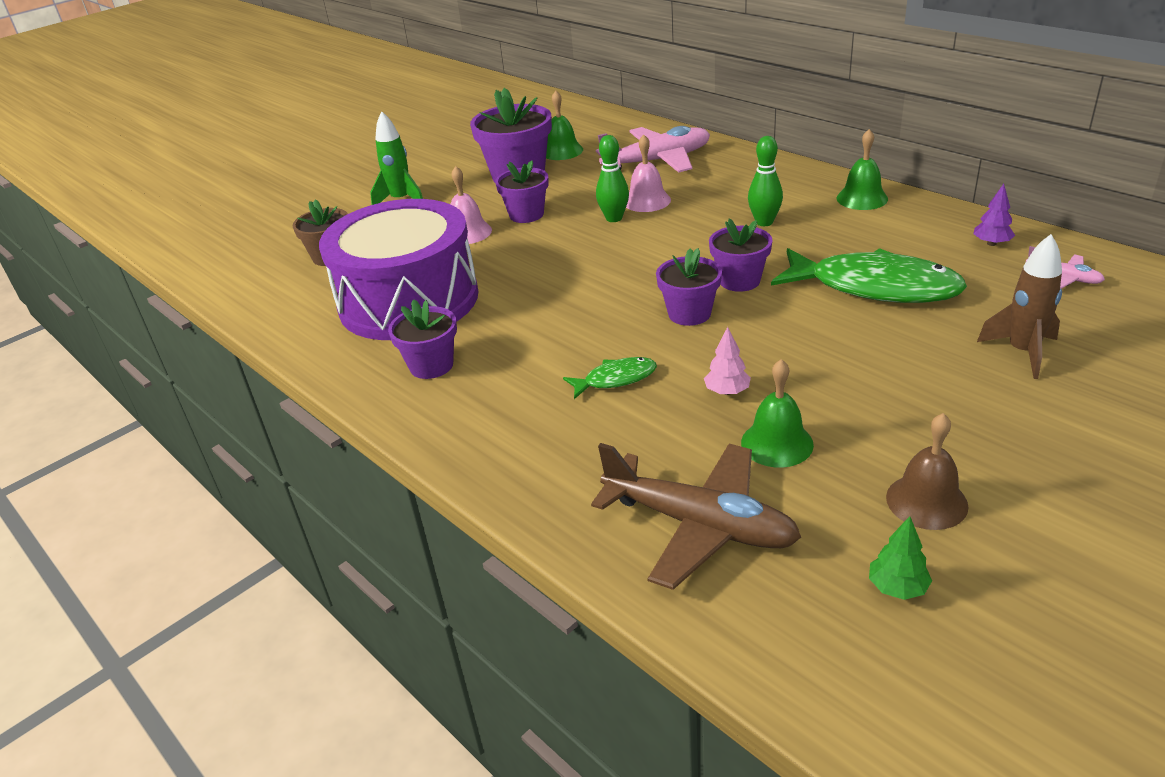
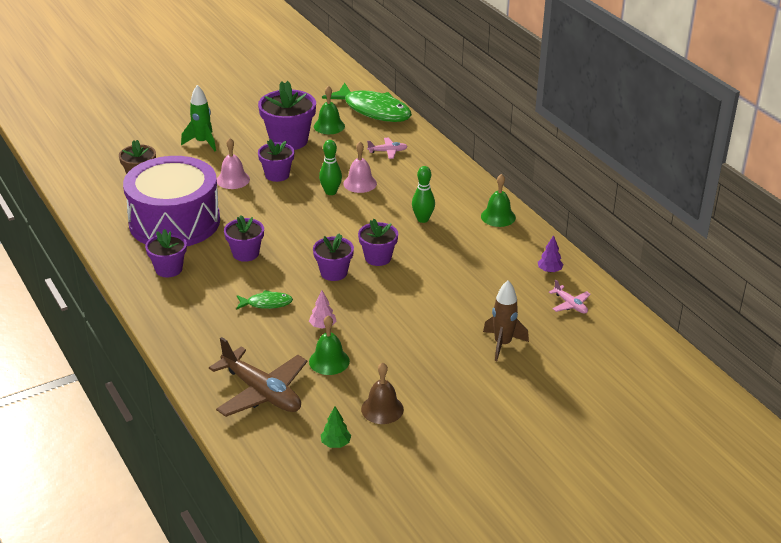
camera: 10 degrees right, 0 degrees up
(540, 318) = (245, 253): none -> purple flower pot
(657, 161) = (388, 151): pink plane -> pink plane, size x0.47
(874, 287) = (454, 283): green fish -> green fish (373, 110)

